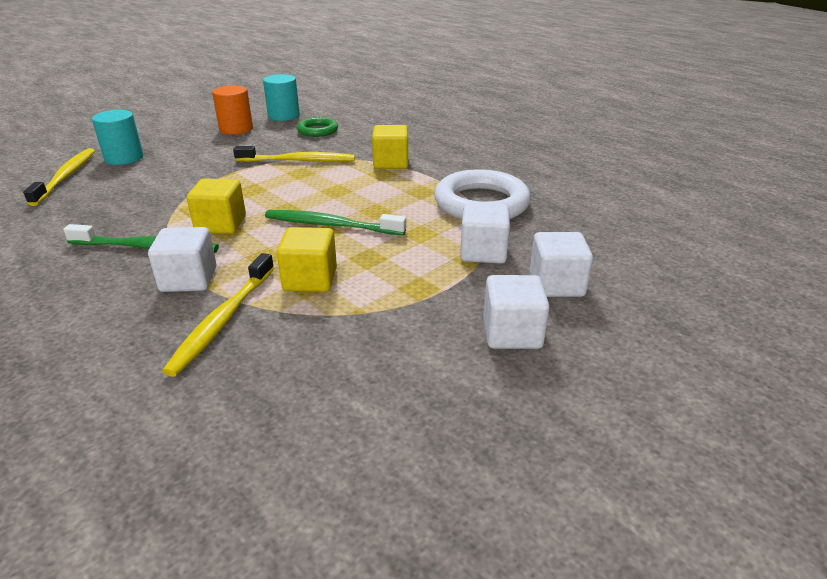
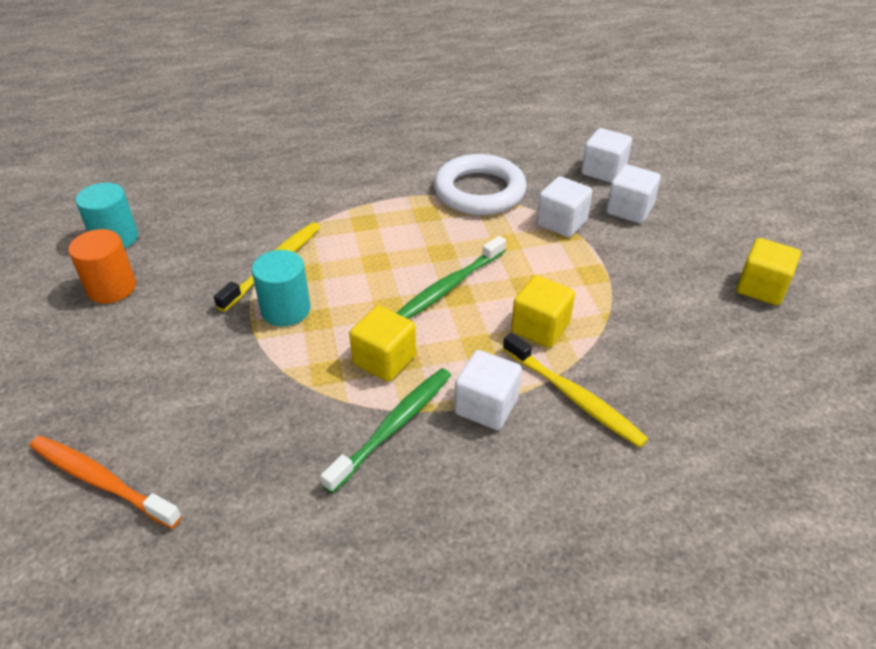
camera: 60 degrees left, 10 degrees up
(66, 176) = (101, 481): yellow toothbrush -> orange toothbrush
(124, 158) = (96, 411): turquoise cylinder -> turquoise cylinder (286, 310)
(317, 130) = (199, 227): green ring -> none
(391, 163) = (345, 208): yellow cube -> yellow cube (761, 288)
(512, 333) = (677, 253): white cube -> white cube (603, 171)

